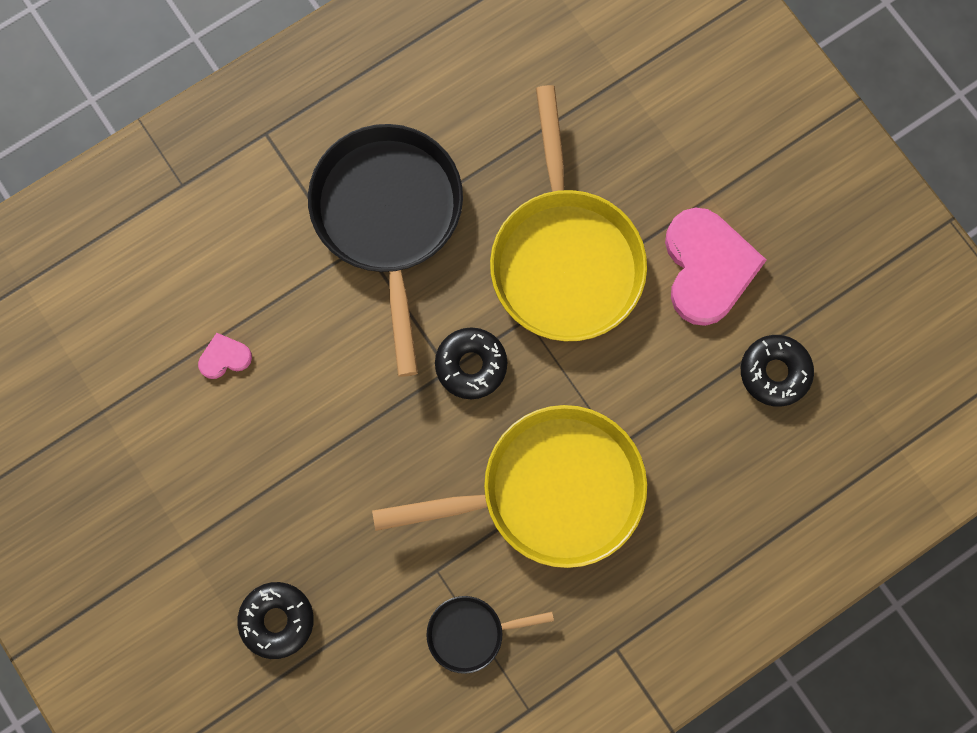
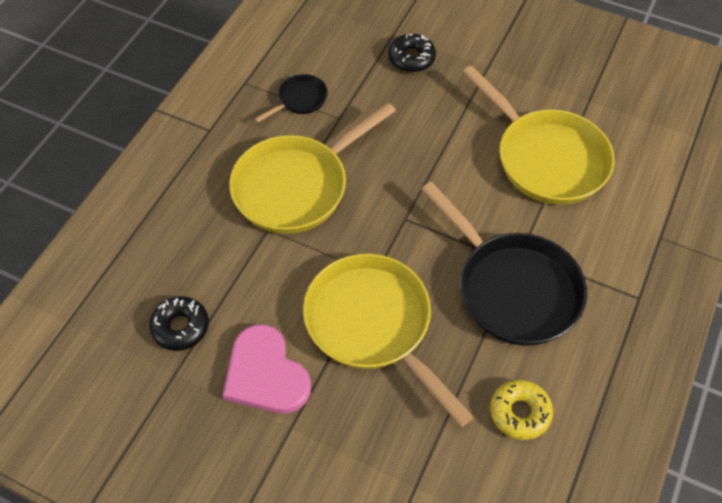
camera: 150 degrees right, 20 degrees down
(224, 357) = (546, 158): pink heart -> yellow pan
(471, 365) = (392, 228): black donut -> none
(476, 90) = (520, 412): none -> yellow donut

